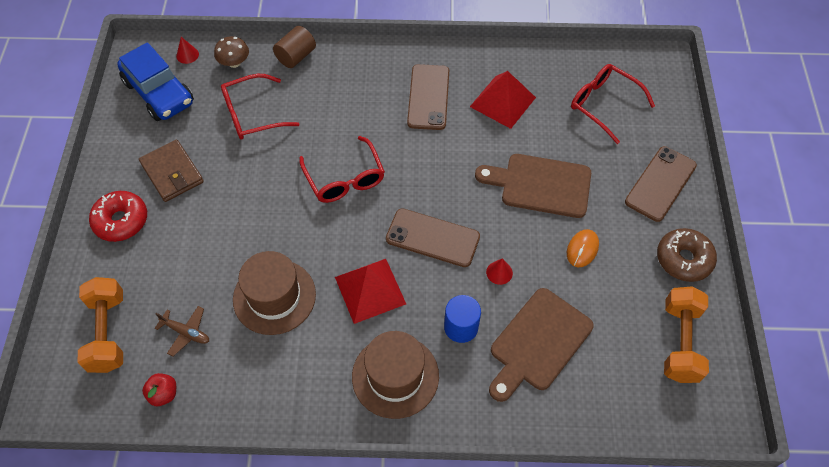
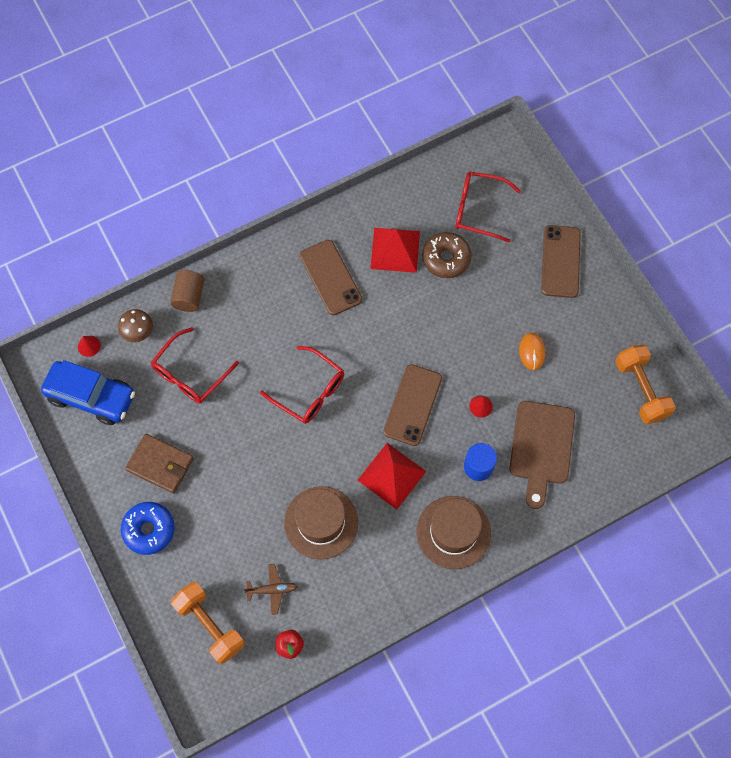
camera: 30 degrees left, 10 degrees up
(121, 221) = (149, 530): red donut -> blue donut
(432, 238) = (412, 405): brown phone -> brown phone turned 60 degrees counterclockwise
(540, 185) = (469, 312): brown cutting board -> none
(683, 259) = (610, 319): brown donut -> brown donut (446, 258)

